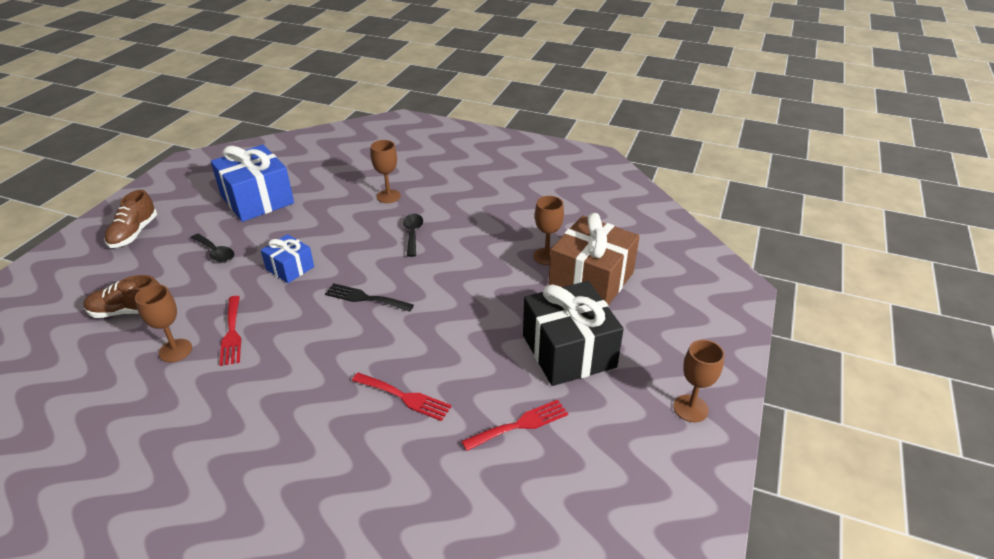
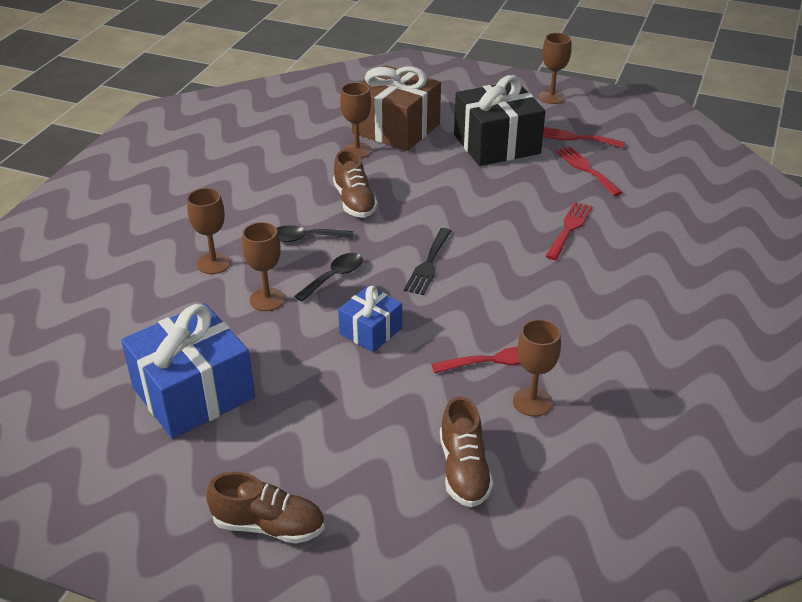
camera: 90 degrees left, 0 degrees up
(216, 253) = (332, 410): black spoon -> black spoon (334, 277)
(341, 221) = (267, 299): none -> brown goblet
(462, 257) = (354, 201): none -> brown shoe
(591, 421) = (574, 137): none -> red fork

